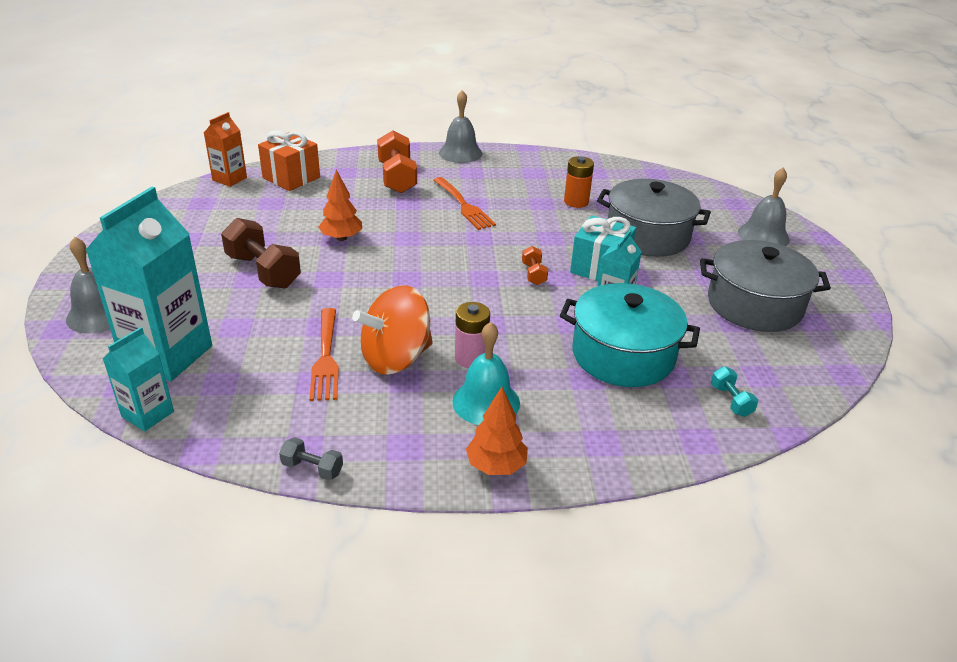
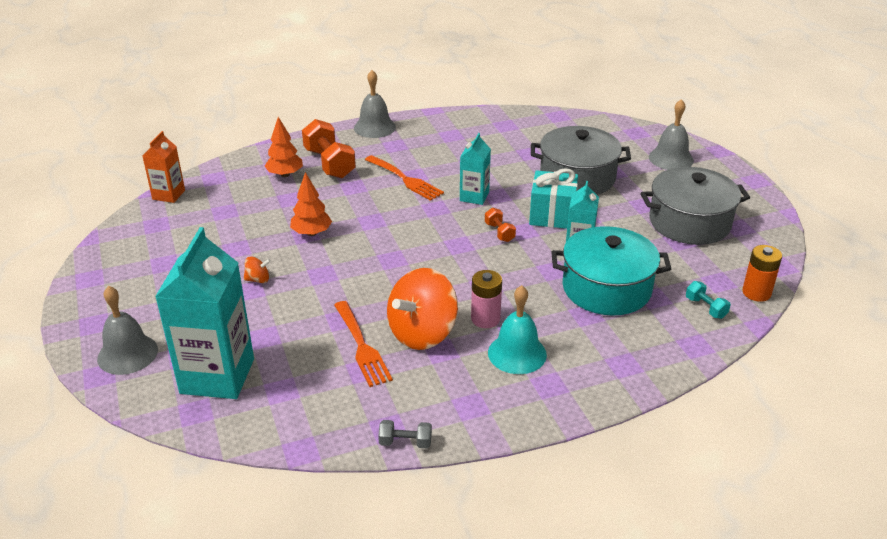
camera: 15 degrees left, 0 degrees up
(148, 414) = (234, 432): turquoise carton -> turquoise carton (474, 196)
(263, 271) = (258, 280): brown dumbbell -> orange spinning top
(291, 178) = (228, 182): orange gift -> none
(496, 466) = (552, 403): orange tree -> orange tree (285, 174)
(576, 202) = (502, 157): orange battery -> orange battery (756, 293)

